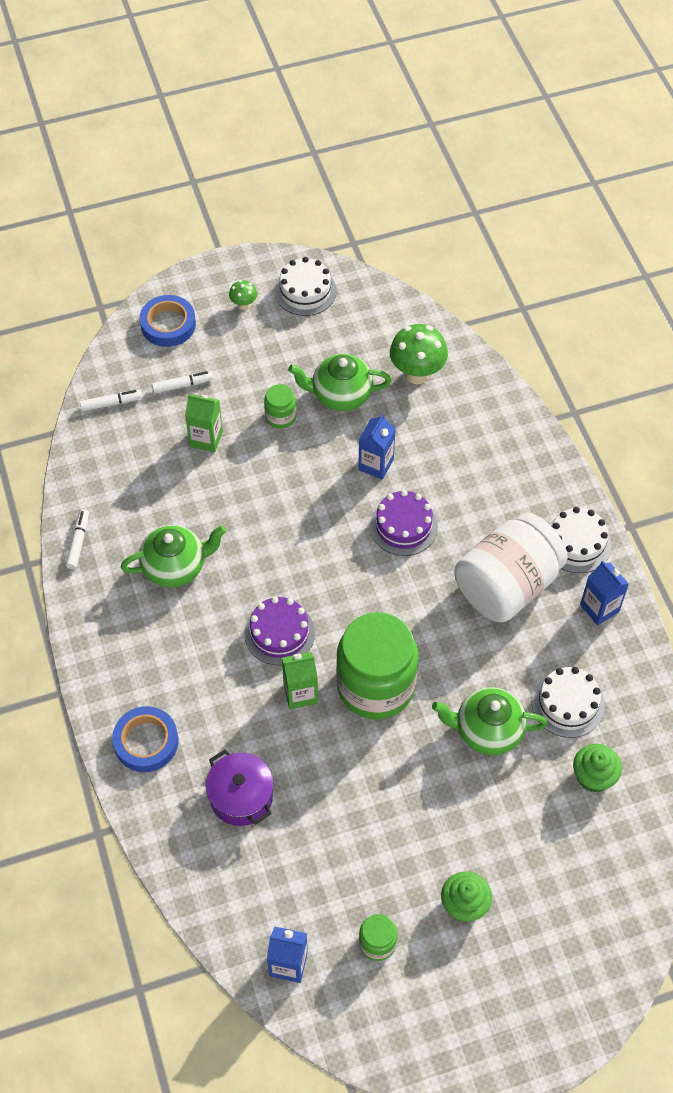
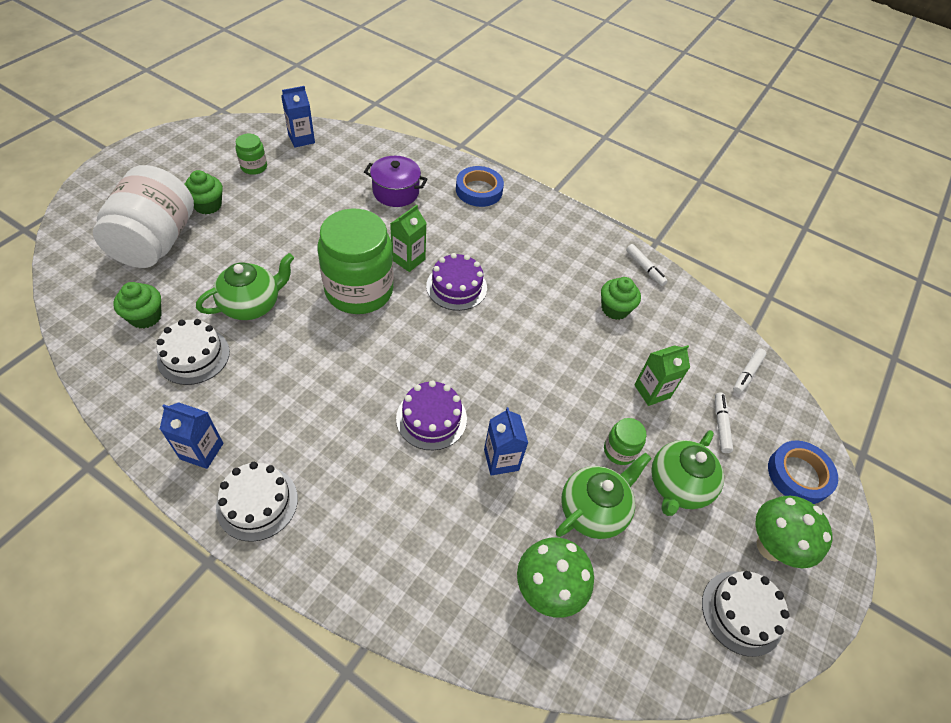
camera: 135 degrees right, 5 degrees down
(155, 521) = (615, 309): none -> green cupcake
(176, 567) = (568, 288): green teapot -> green teapot (677, 486)
(182, 385) = (720, 425): white marker -> white marker turned 150 degrees clockwise
(244, 305) = (771, 547): green mushroom -> green mushroom, size x1.99
(507, 585) = (303, 421): white jar -> white jar (156, 242)

